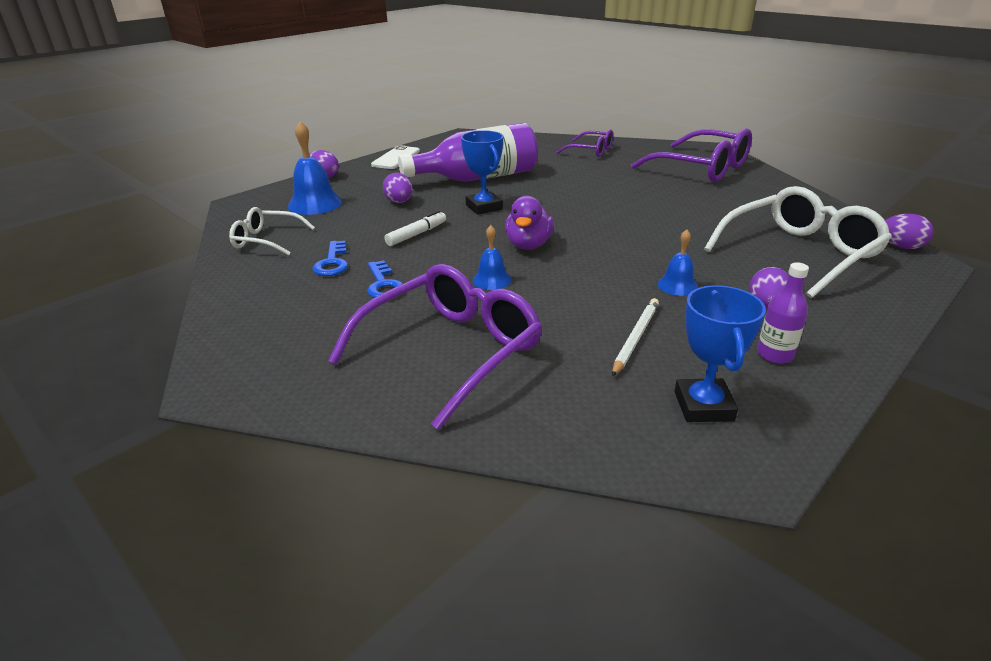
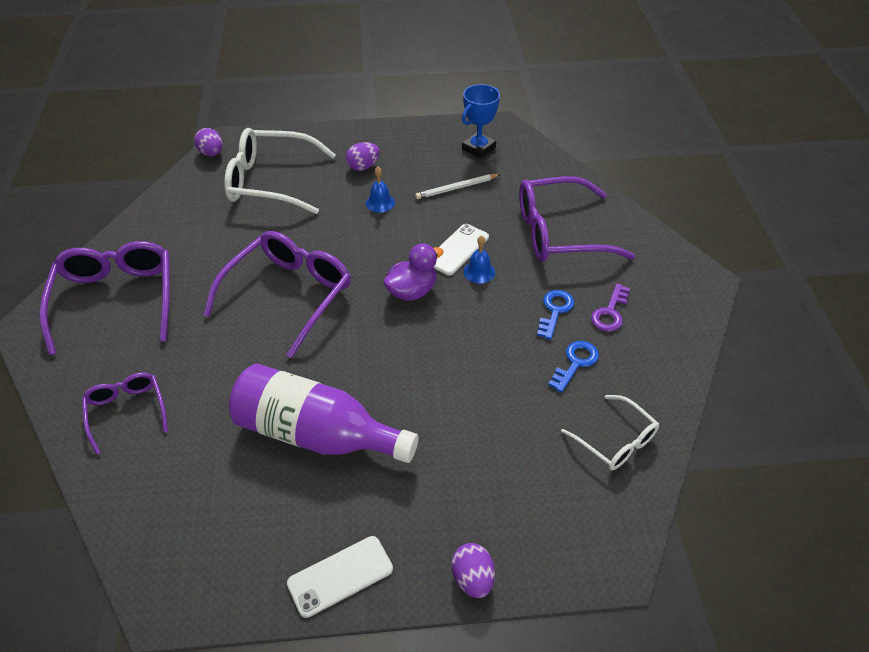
camera: 140 degrees left, 15 degrees up
(315, 204) = (530, 495): blue bell -> none
(324, 306) = (610, 313): none -> purple key
(399, 202) = (443, 434): purple egg -> none
(416, 234) = (478, 361): white marker -> none
(484, 207) = (380, 368): blue trophy -> none
(537, 286) = (457, 250): none -> white phone
(611, 208) = (289, 295): none -> purple glasses
(774, 355) = (410, 148): purple bottle -> none

